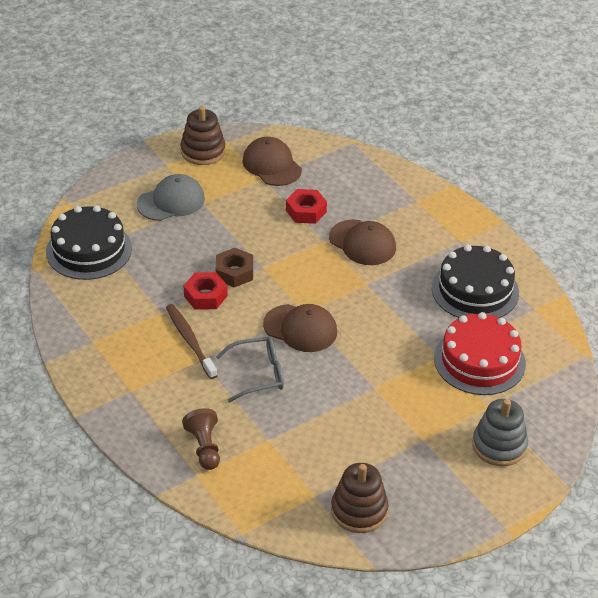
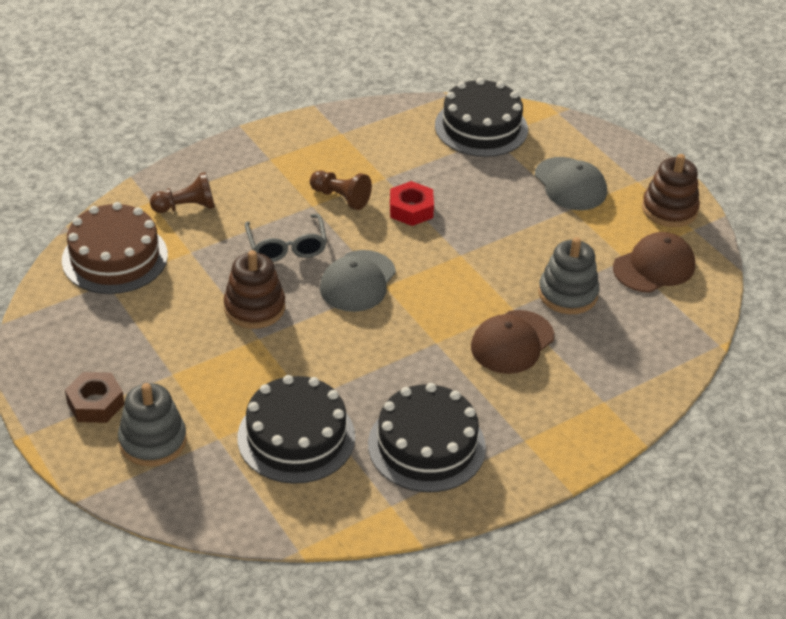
camera: 90 degrees right, 0 degrees up
(190, 340) = (341, 198): brown toothbrush -> brown pawn
(234, 272) = (451, 232): brown nut -> brown nut (95, 403)
(279, 494) = (115, 257): none -> brown cake
(300, 328) = (357, 281): brown cap -> grey cap
(306, 211) = (567, 294): red nut -> grey stacking toy
(359, 510) = (80, 315): brown stacking toy -> brown stacking toy (254, 308)
(479, 361) = (296, 437): red cake -> black cake

